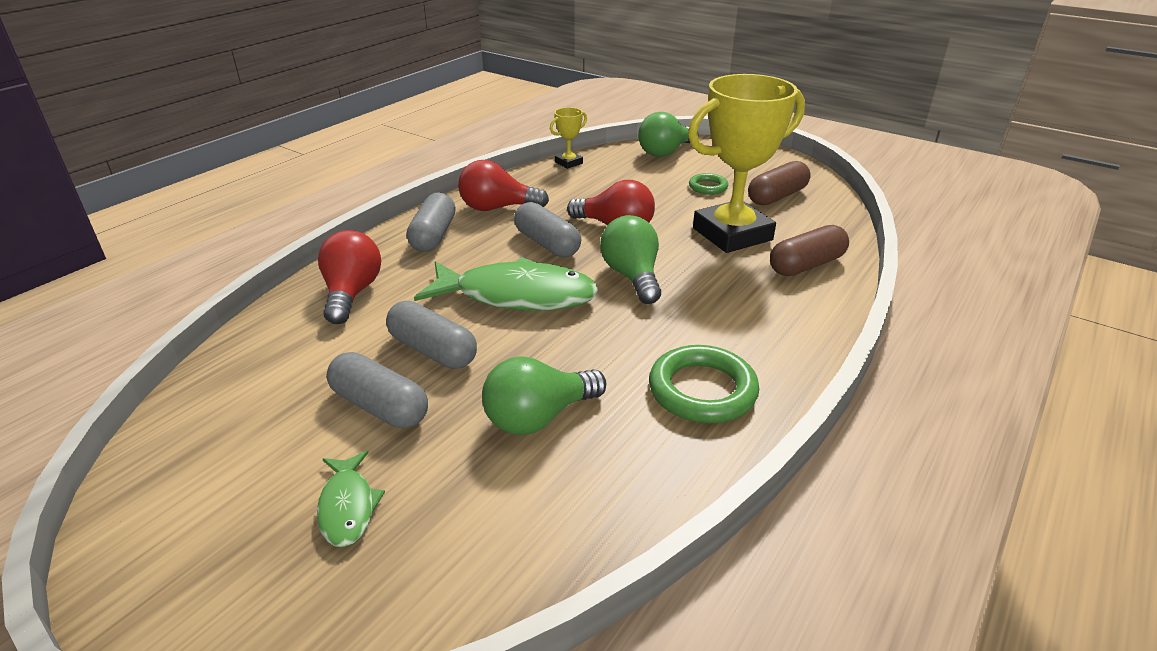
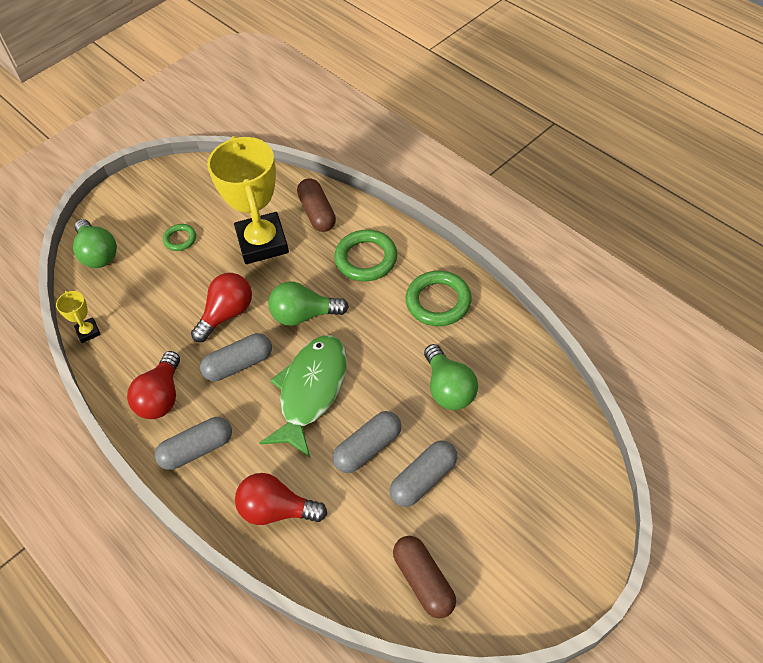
camera: 75 degrees left, 20 degrees up
(348, 507) = (510, 491): green fish -> none
(433, 236) = (197, 449): grey capsule -> grey capsule turned 45 degrees counterclockwise
(749, 313) = (366, 259): none -> green ring
(777, 196) = (213, 200): brown capsule -> brown capsule (424, 581)

